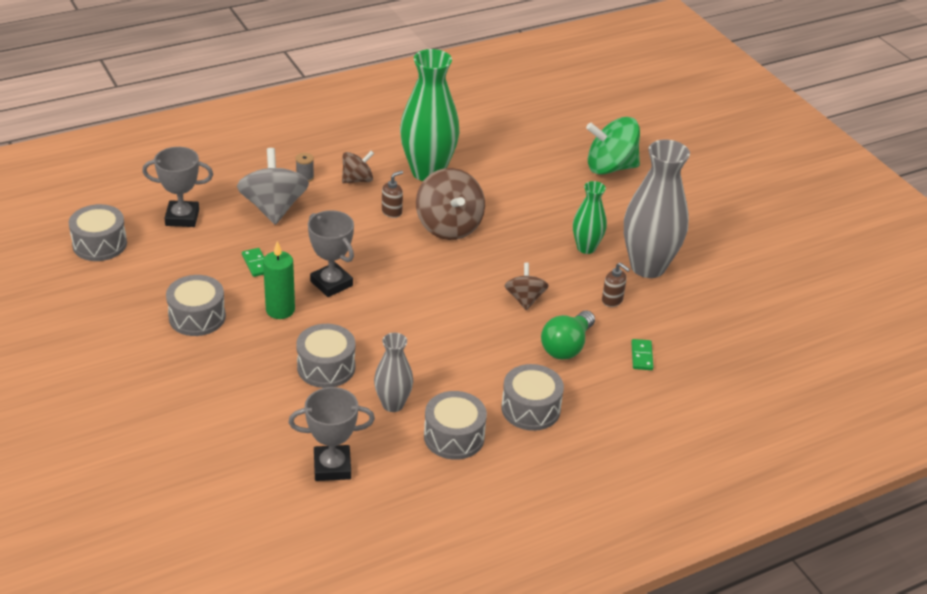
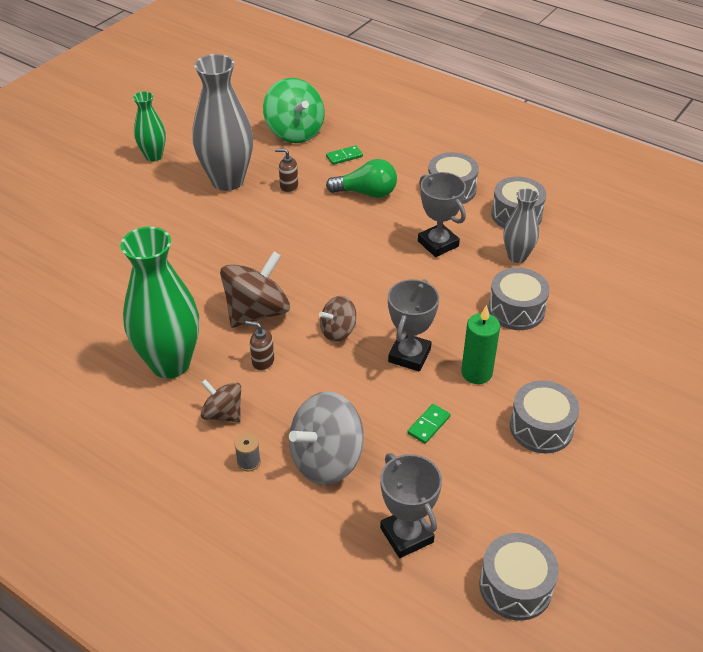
camera: 115 degrees left, 5 degrees up
(332, 467) = (609, 261): grey trophy -> grey trophy (438, 244)
(525, 299) = (327, 231): brown spinning top -> brown spinning top (338, 331)
(586, 248) = (226, 219): green vase -> green vase (153, 156)
(610, 167) = (79, 241): green spinning top -> green spinning top (295, 132)
(612, 300) = (288, 186): brown soap dispenser -> brown soap dispenser turned 90 degrees counterclockwise

